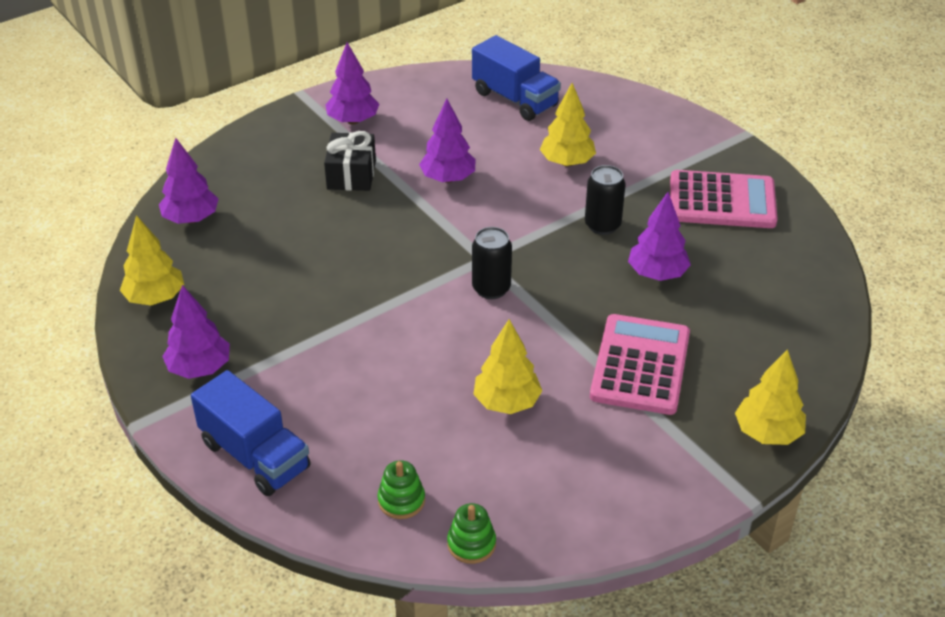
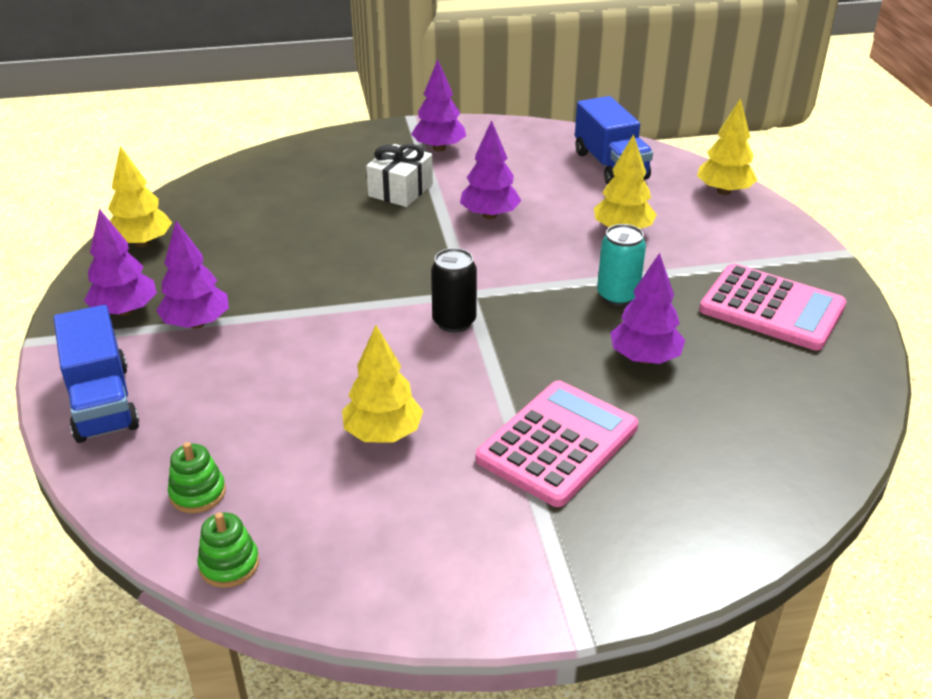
camera: 25 degrees right, 5 degrees down
(191, 219) = (230, 190): purple tree -> purple tree (197, 323)
(351, 175) = (400, 190): black gift -> white gift
(602, 225) = (617, 296): black can -> turquoise can
(767, 433) = (658, 567): yellow tree -> yellow tree (723, 191)

